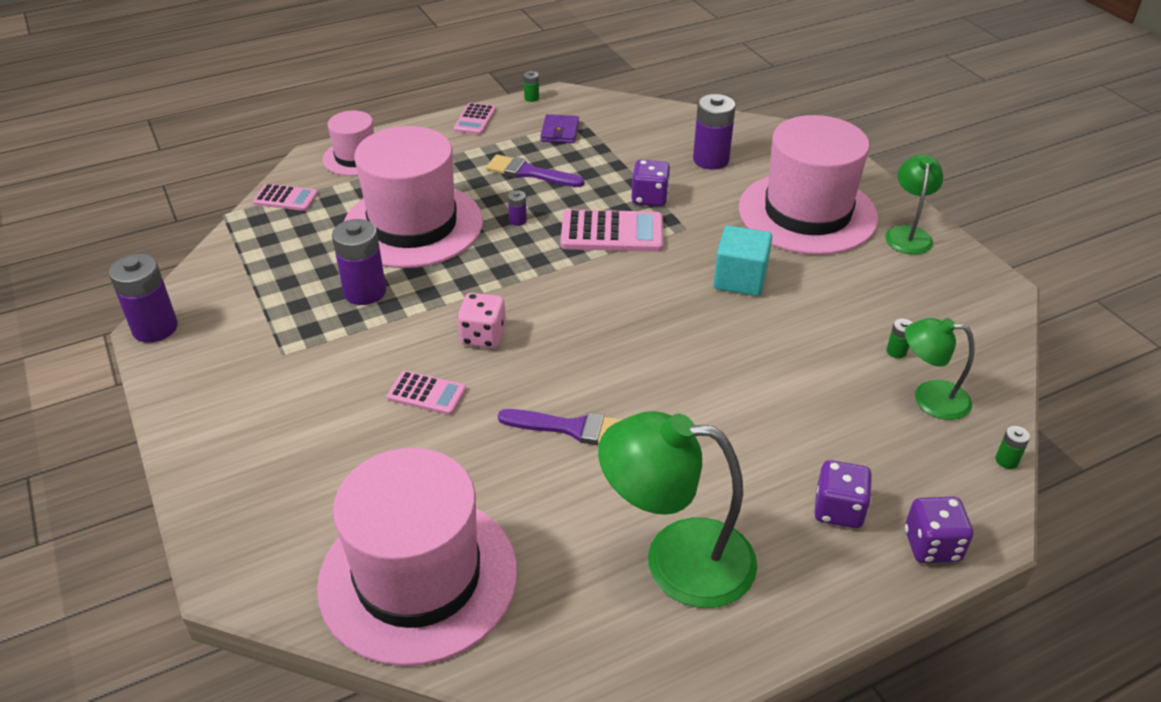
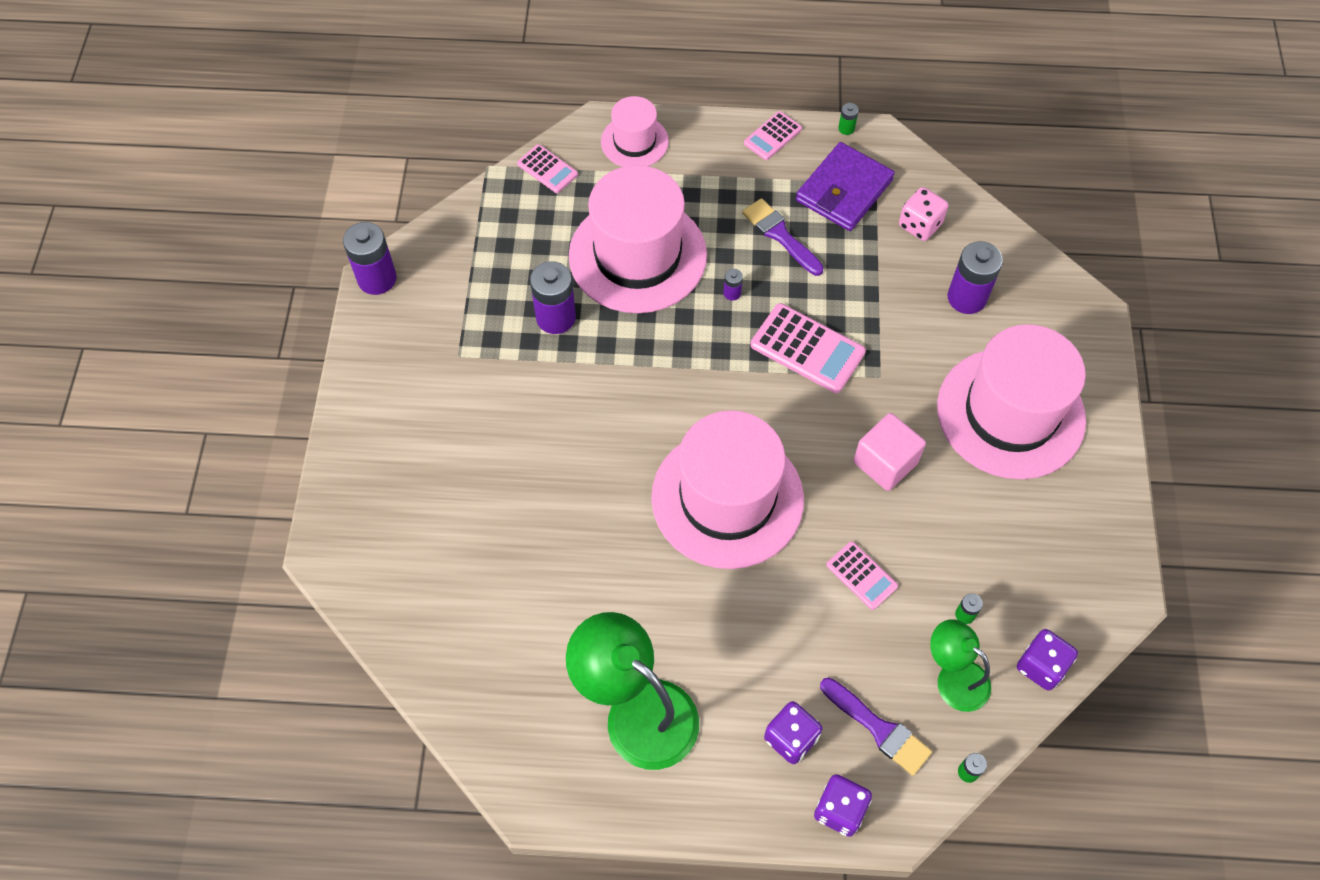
camera: 30 degrees right, 20 degrees up
(418, 577) = (447, 623): pink hat -> pink hat (727, 498)
(426, 394) = (545, 454): pink calculator -> pink calculator (861, 576)
(483, 336) = (623, 416): pink dice -> pink dice (920, 225)
(560, 132) = (844, 190): purple wallet -> purple wallet, size x1.79
(572, 428) = (636, 549): purple brush -> purple brush (879, 729)
(649, 198) = (871, 321): purple dice -> purple dice (1041, 666)
(740, 279) = (885, 462): turquoise cube -> pink cube
(908, 234) = (1090, 487): green lamp -> none

